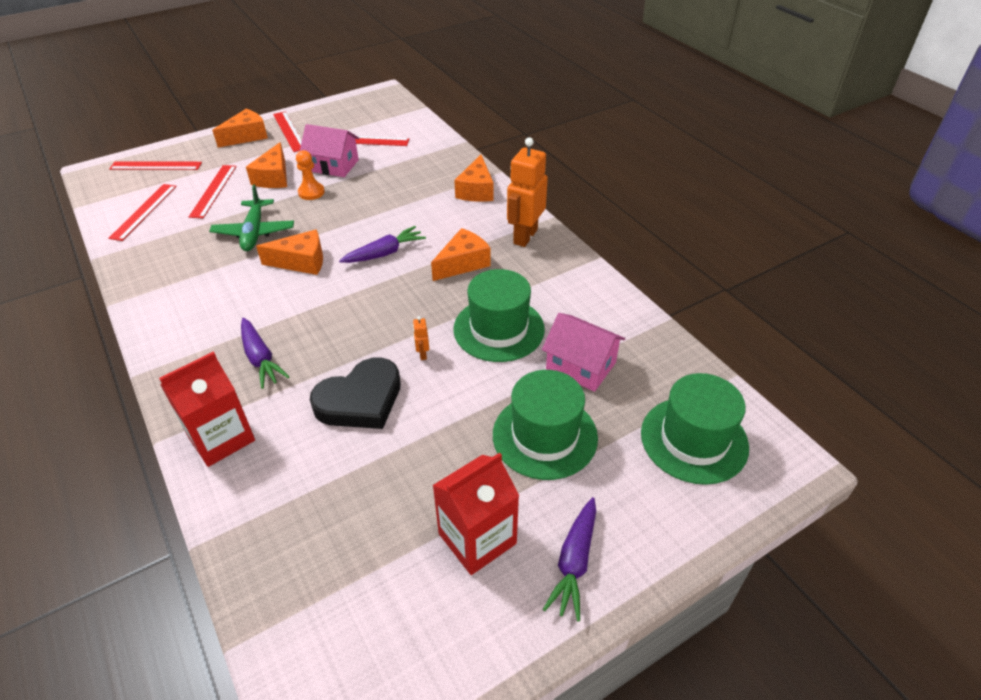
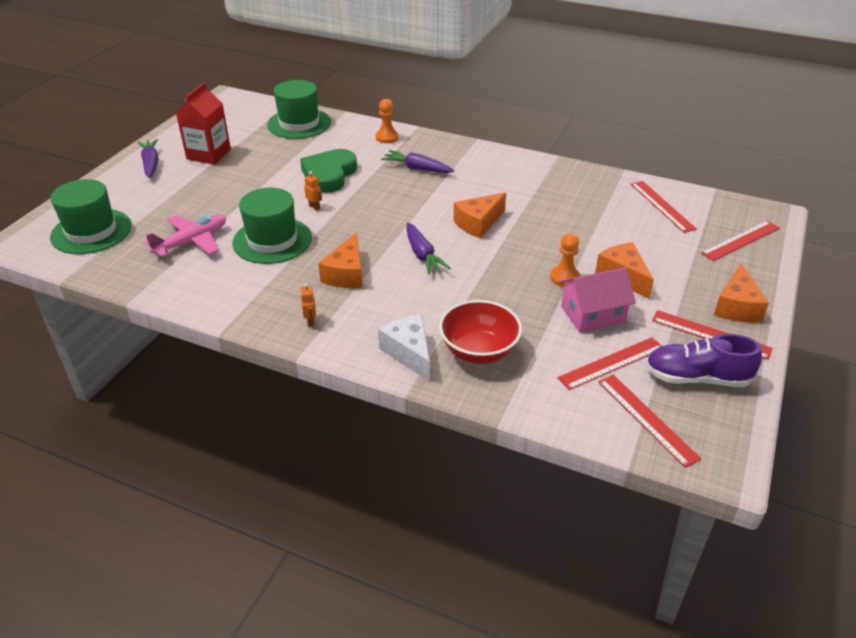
camera: 145 degrees right, 5 degrees down
(213, 191) = (647, 242): red ruler -> red ruler (647, 419)
(221, 438) = (387, 137): red carton -> orange pawn
(254, 232) = (550, 227): green plane -> none
(335, 119) = (696, 378): none -> purple shoe
(360, 400) = (329, 174): black heart -> green heart
(384, 253) = (422, 255): purple carrot -> purple carrot turned 45 degrees counterclockwise
(432, 174) = (479, 351): none -> red bowl
(476, 190) = (409, 353): orange cheese -> white cheese
(525, 236) = (311, 322): orange robot -> orange robot, size x0.40
(545, 436) = (196, 199): green hat -> green hat (299, 123)
(581, 366) = (192, 242): pink house -> pink plane

